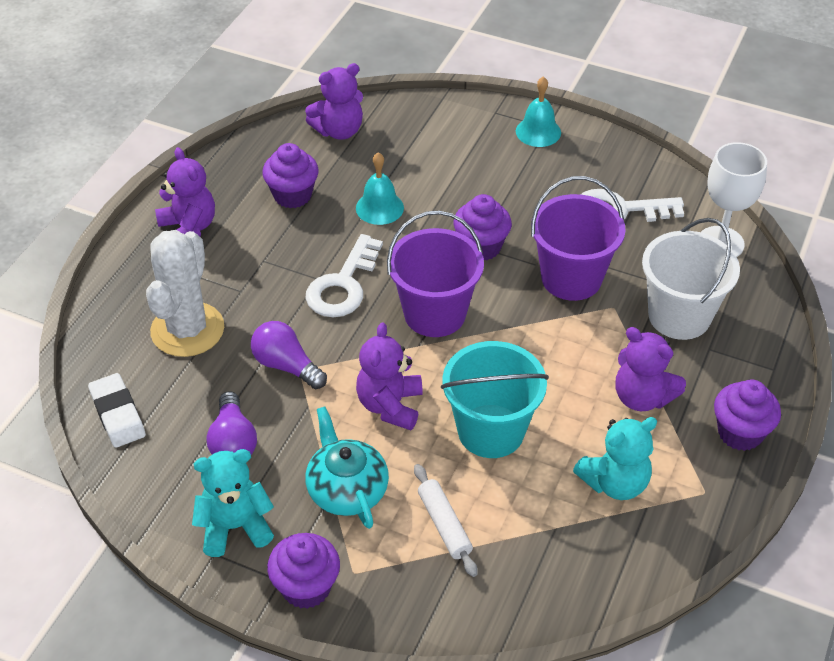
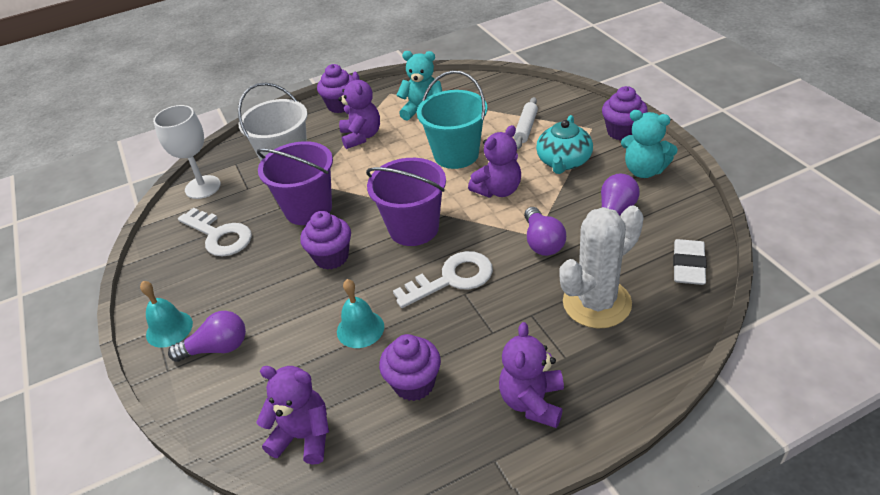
camera: 135 degrees left, 5 degrees down
(479, 140) = (217, 348): none -> purple light bulb

